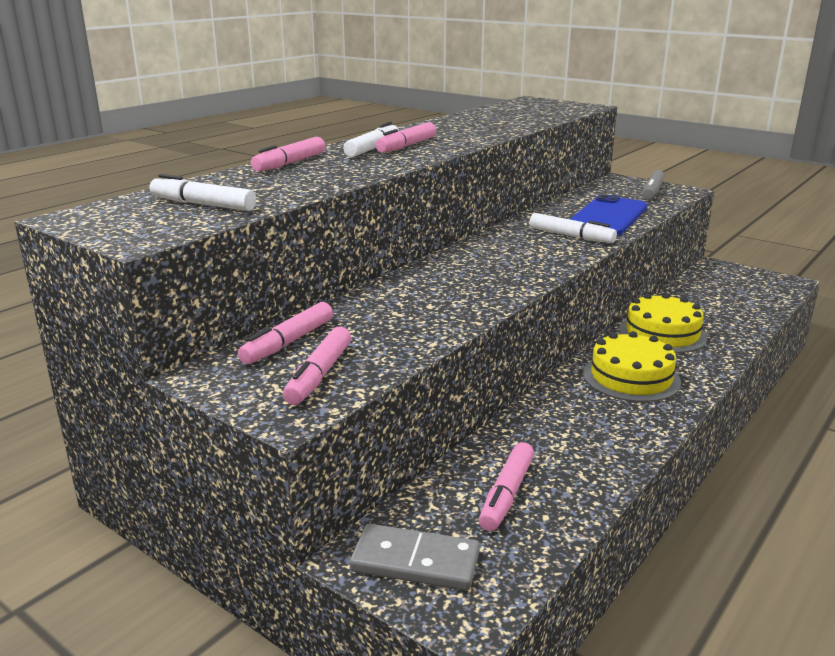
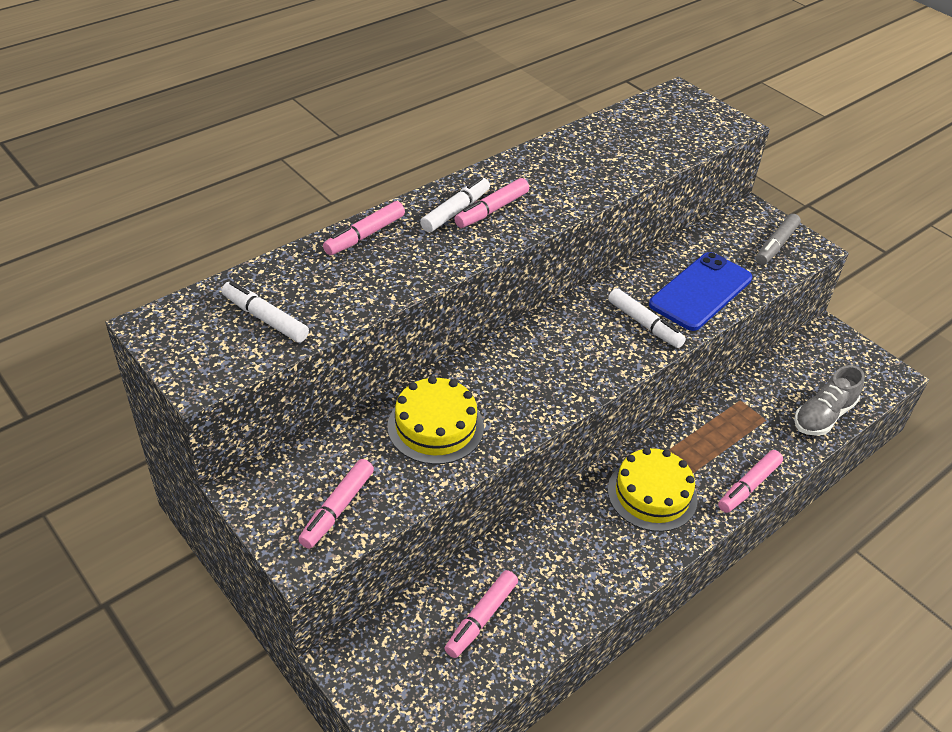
camera: 10 degrees right, 20 degrees up
(288, 342) = (324, 456): pink marker -> pink marker (749, 486)
(415, 561) = (386, 673): grey domino -> none
(662, 333) = (713, 435): yellow cake -> yellow cake (435, 426)
(750, 310) = (823, 415): none -> grey shoe

